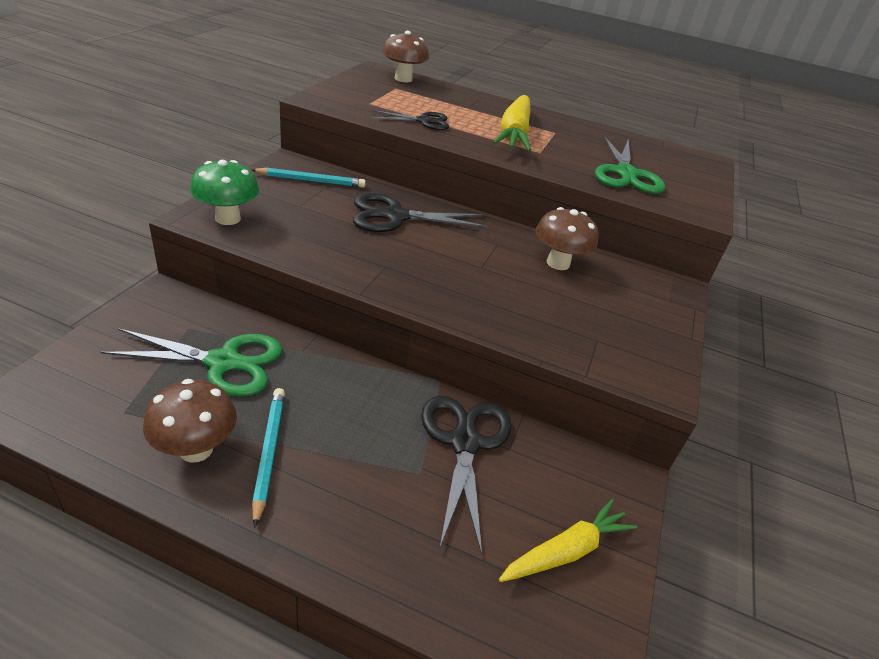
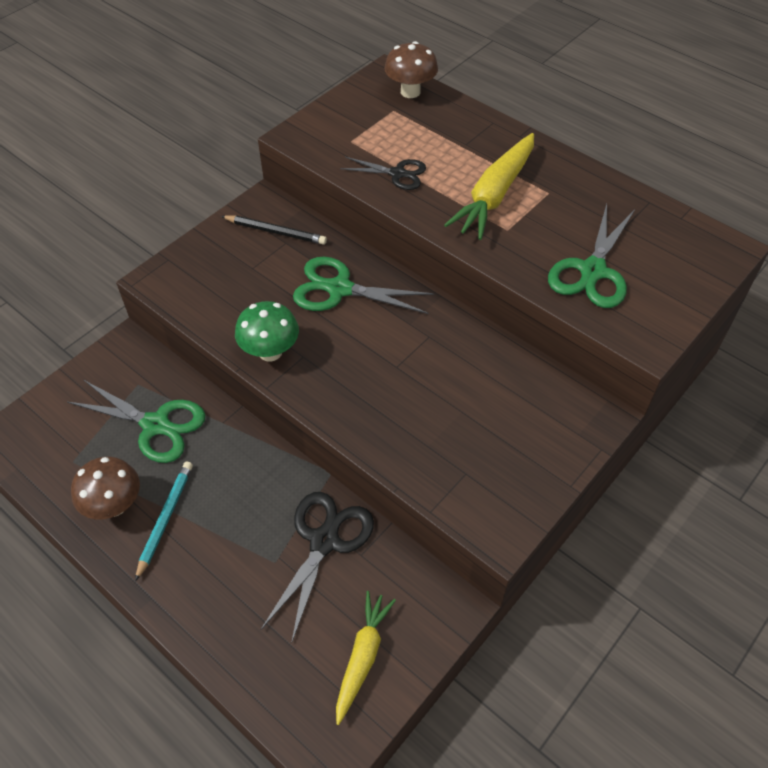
camera: 25 degrees right, 15 degrees up
(228, 218) = (182, 282): green mushroom -> green mushroom (270, 352)
(311, 181) = (276, 232): turquoise pencil -> black pencil
(395, 216) = (339, 289): black scissors -> green scissors
(558, 263) = (481, 370): brown mushroom -> none
(566, 551) = (363, 656): yellow carrot -> yellow carrot turned 60 degrees counterclockwise

